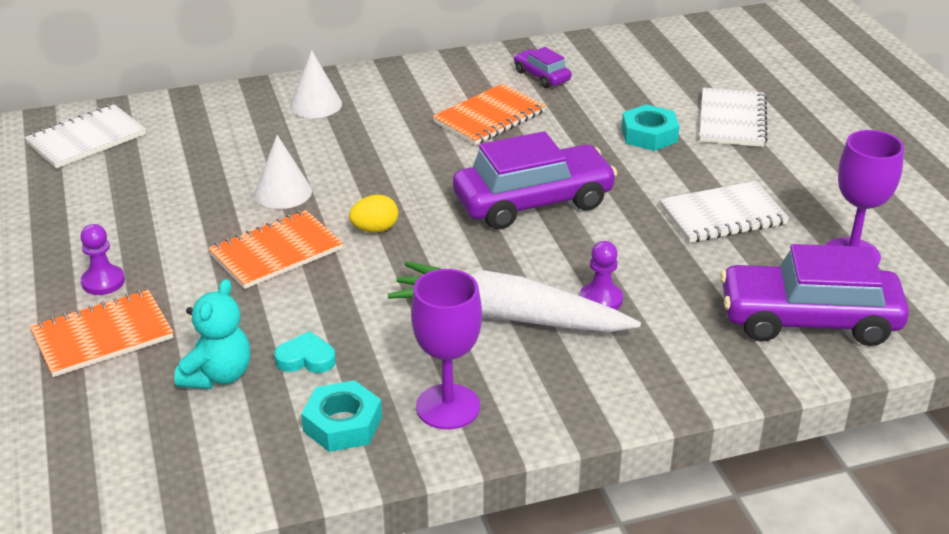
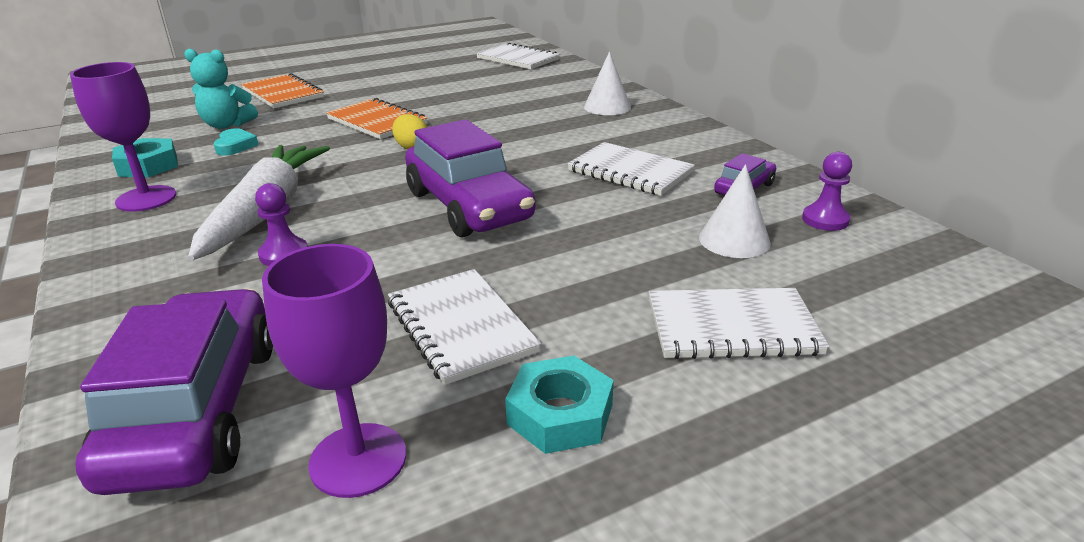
camera: 80 degrees right, 5 degrees down
(103, 282) = (344, 85): purple pawn -> purple pawn (825, 220)
(283, 192) = (463, 113): white cone -> white cone (734, 240)
(489, 117) = (630, 172): orange notebook -> white notebook
(649, 135) = (647, 263): turquoise nut -> turquoise nut (560, 414)

